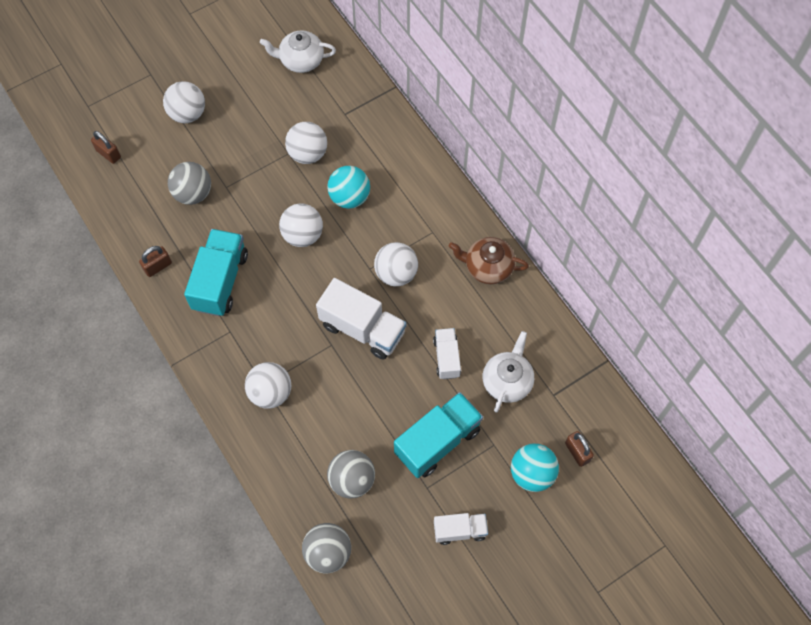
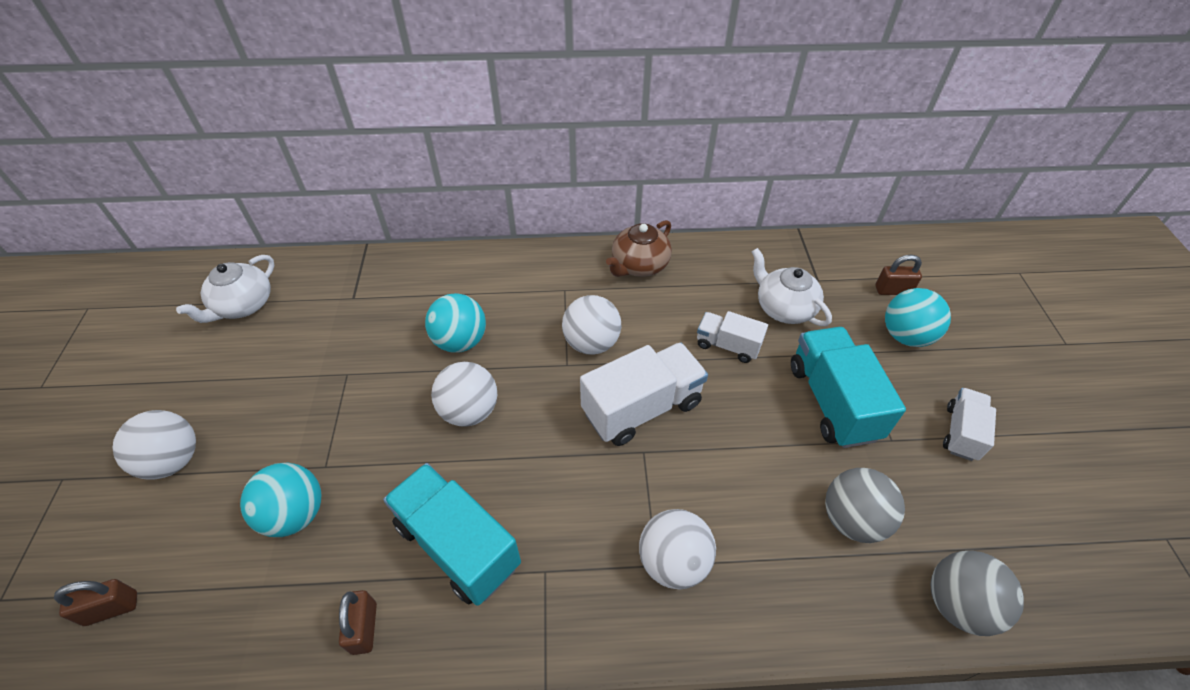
camera: 60 degrees left, 15 degrees down
(193, 193) = (295, 514): grey ball -> turquoise ball
(308, 154) = (367, 355): white ball -> none

